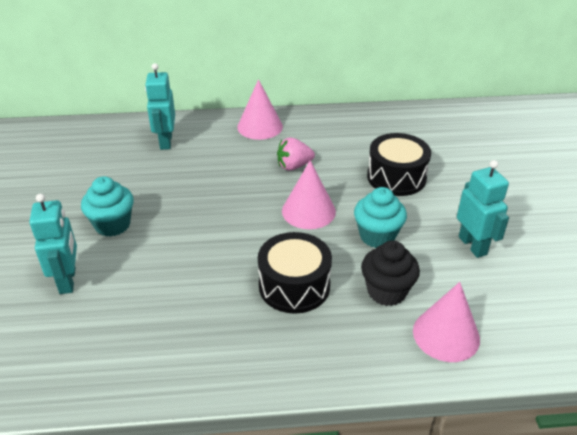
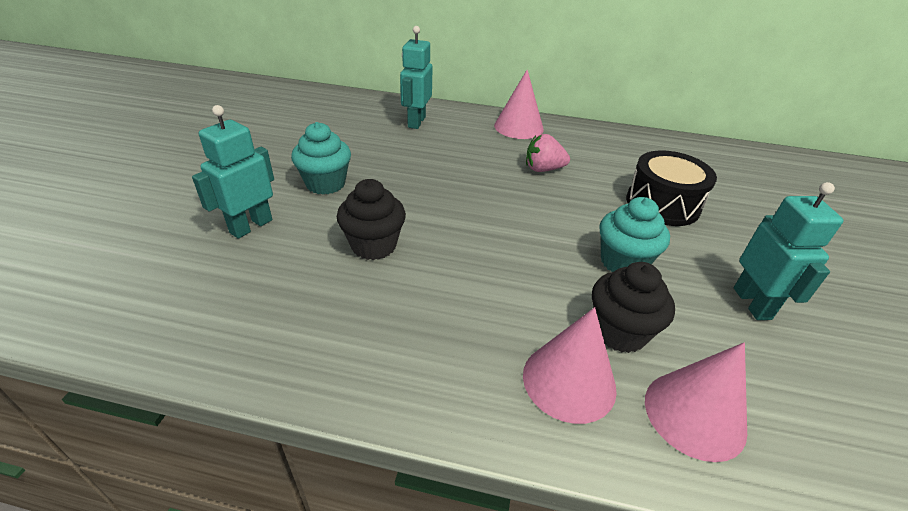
camera: 15 degrees right, 0 degrees up
(68, 280) = (251, 226): turquoise robot -> turquoise robot turned 150 degrees counterclockwise
(180, 271) = (374, 245): none -> black cupcake
(294, 286) = (500, 294): black drum -> none
(308, 211) = (545, 216): pink cone -> pink cone (569, 381)

